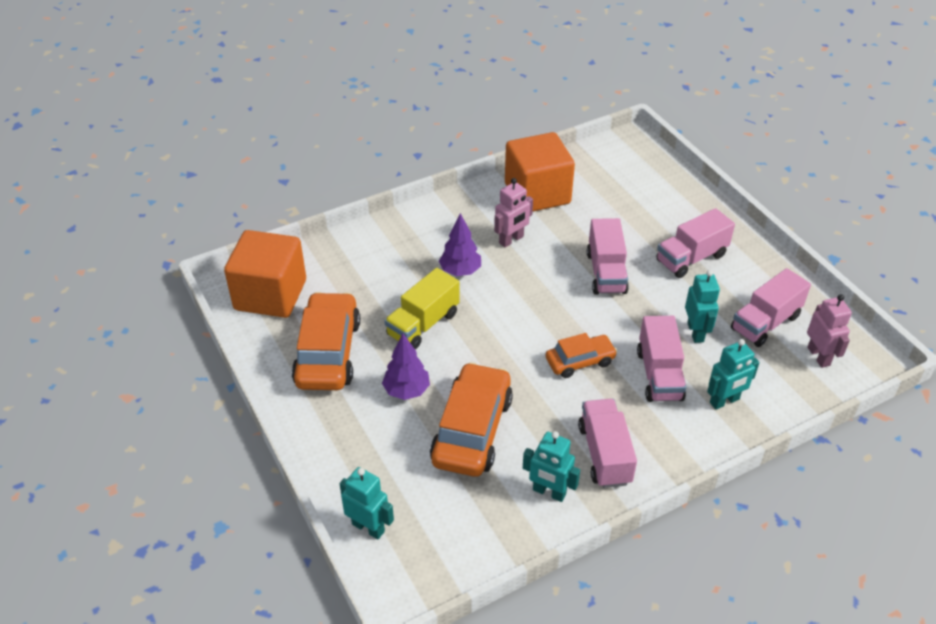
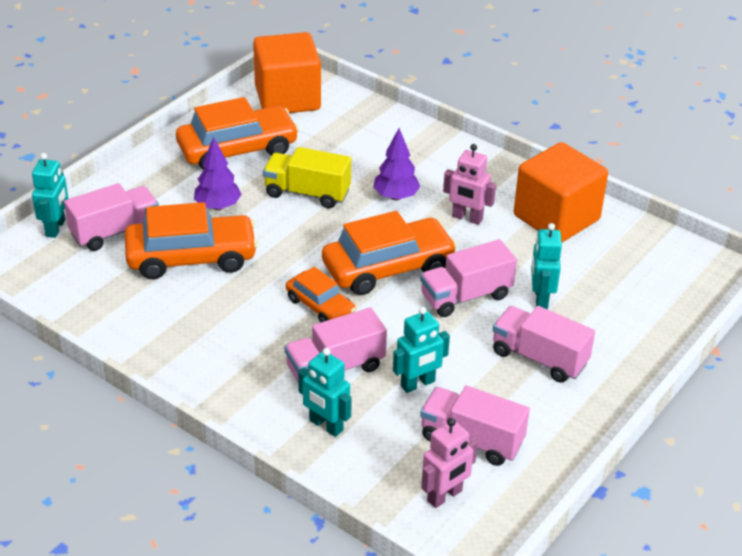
camera: 65 degrees right, 5 degrees down
(549, 492) = (141, 323): turquoise robot -> turquoise robot (540, 298)
(550, 305) = (388, 268): none -> orange car
(604, 454) = (205, 350): pink truck -> pink truck (115, 232)

